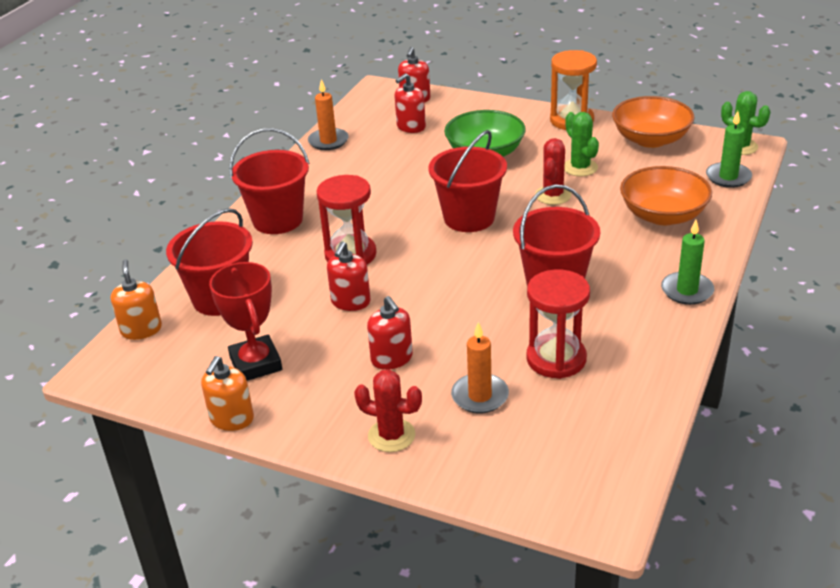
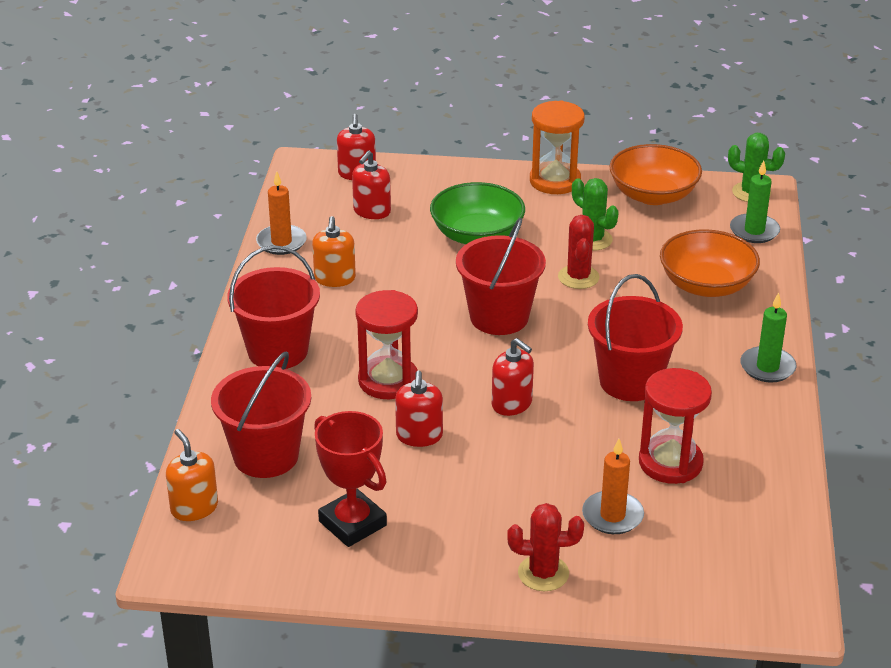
camera: 20 degrees left, 0 degrees up
(231, 419) = (362, 588): orange soap dispenser -> orange soap dispenser (335, 278)
(392, 358) = (499, 492): red soap dispenser -> red soap dispenser (512, 404)

